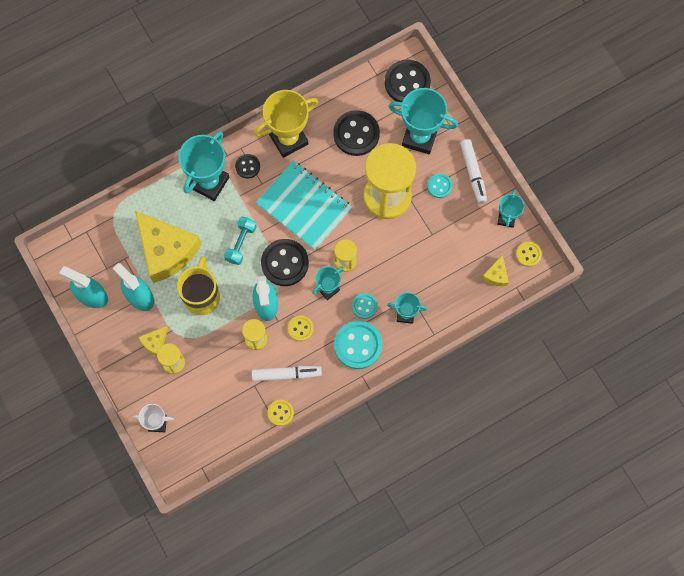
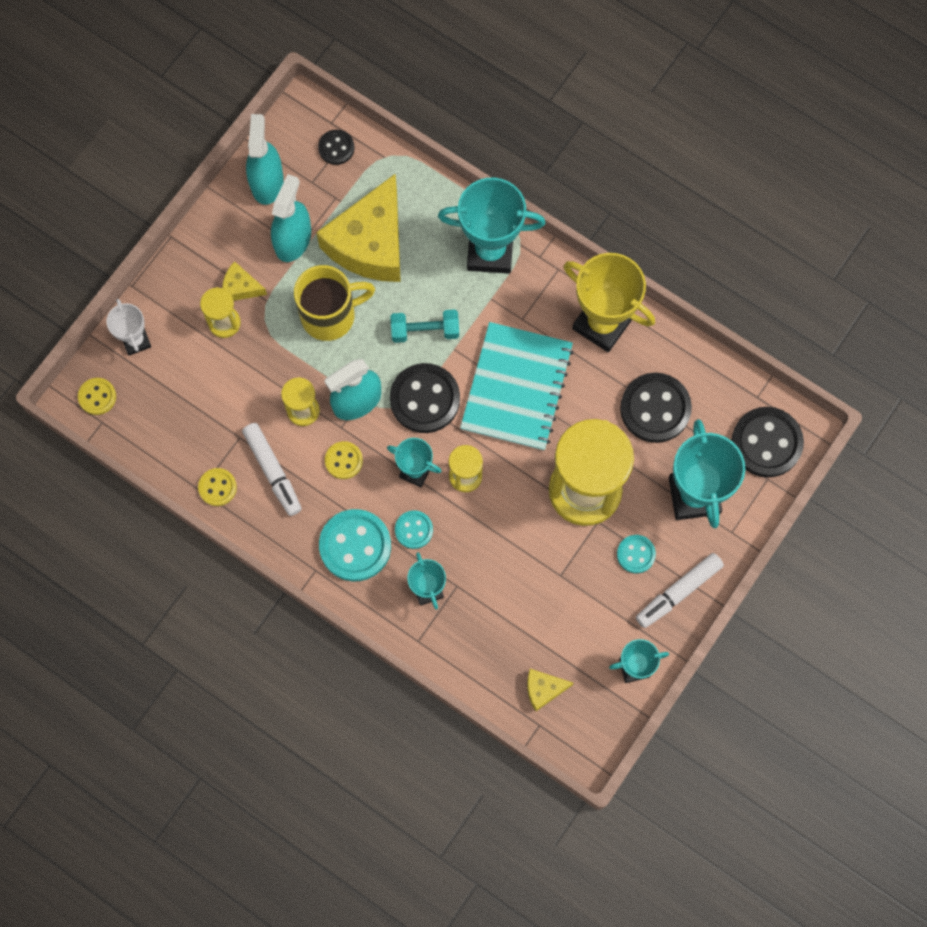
camera: 65 degrees right, 0 degrees up
(247, 166) = (536, 290): black button -> black button (336, 148)
(528, 254) = (596, 721): yellow button -> yellow button (97, 397)

